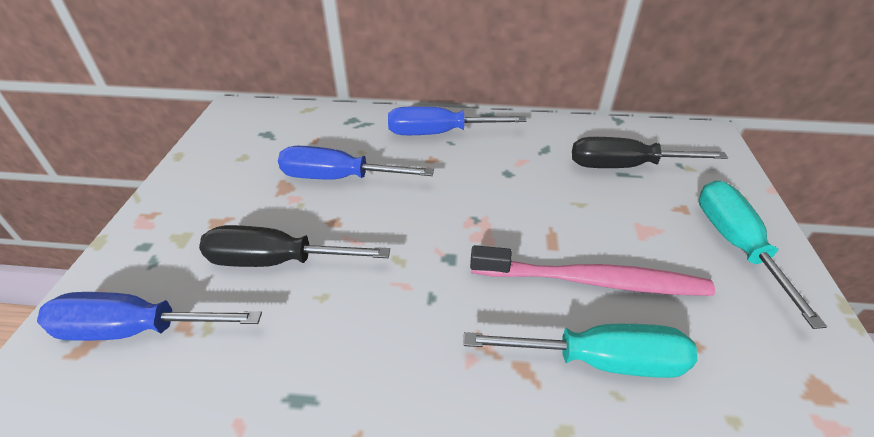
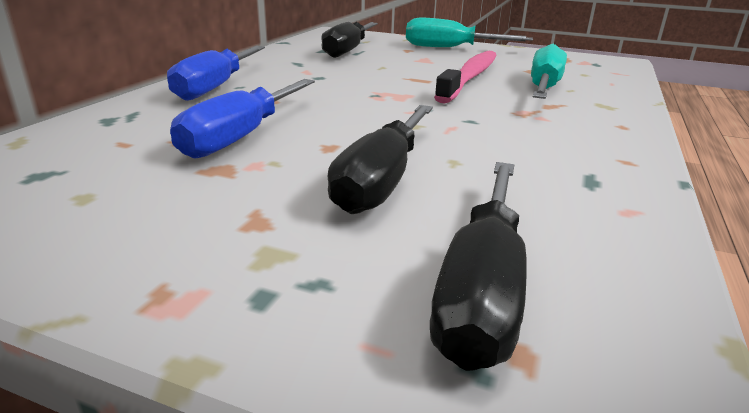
camera: 75 degrees left, 15 degrees down
(136, 329) = (482, 288): blue screwdriver -> black screwdriver

